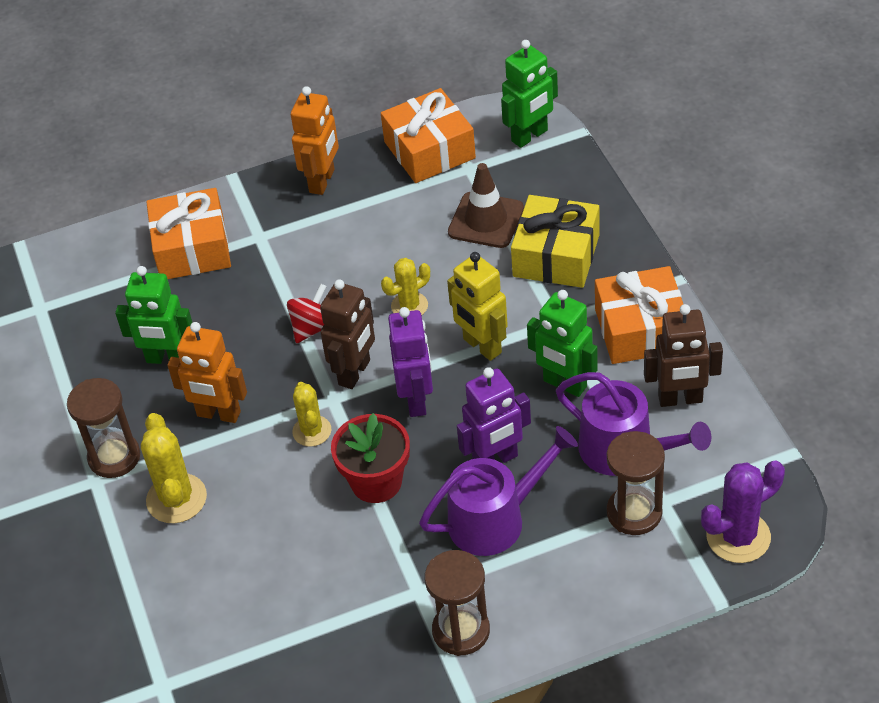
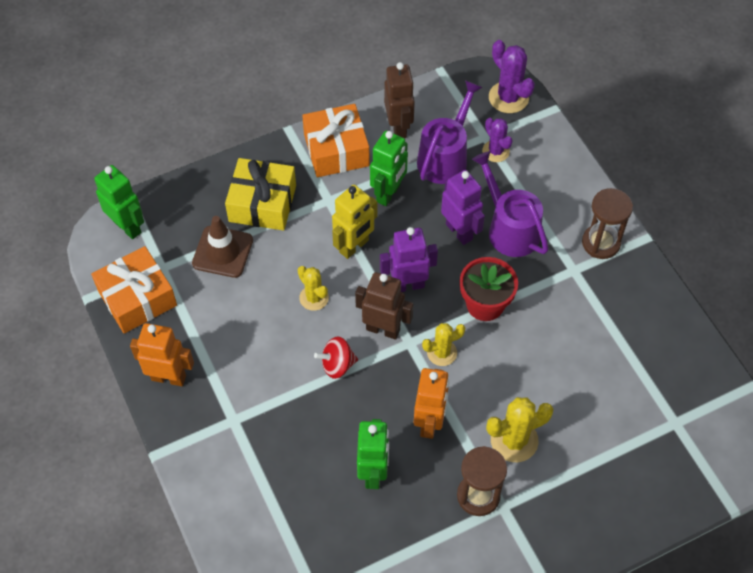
camera: 100 degrees left, 10 degrees up
(192, 248) = (246, 474): orange gift -> none
(312, 327) = (337, 365): red spinning top -> red spinning top turned 45 degrees counterclockwise
(634, 512) = (495, 151): brown hourglass -> purple cactus

